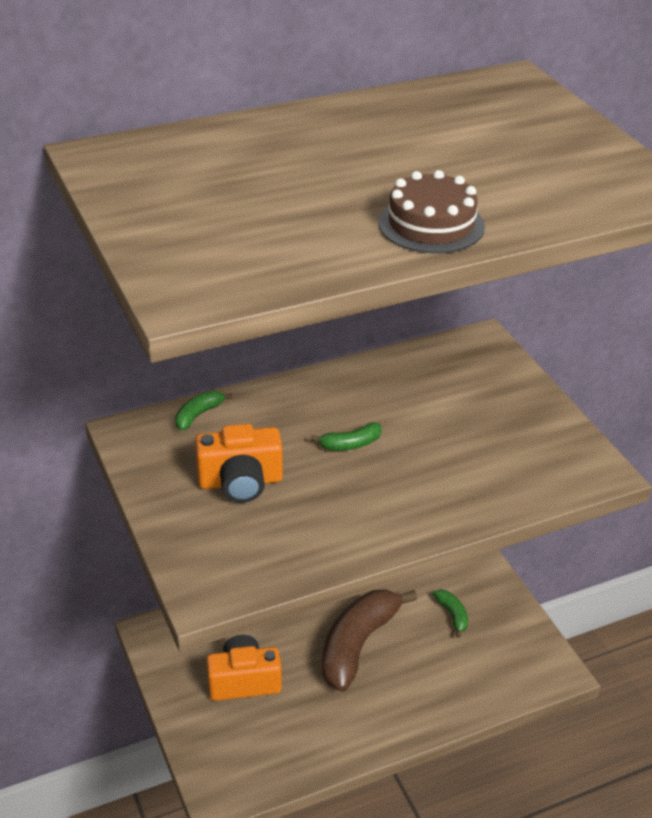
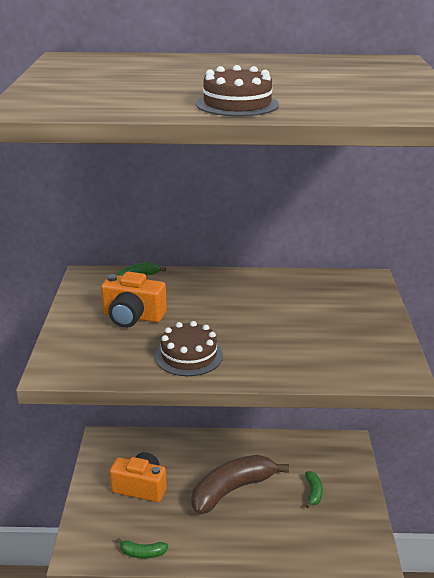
camera: 25 degrees right, 10 degrees down
(350, 444) = (224, 314): green banana -> green banana (142, 553)
(352, 519) = (189, 356): none -> brown cake

